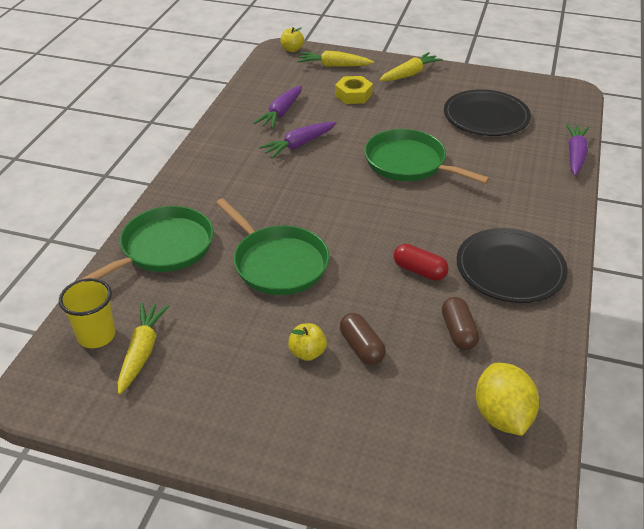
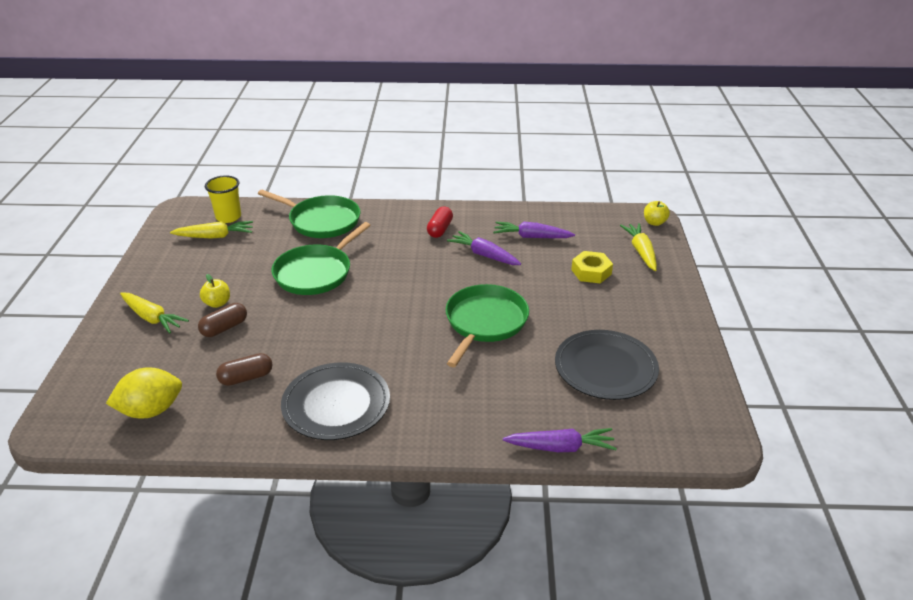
camera: 75 degrees right, 5 degrees down
(410, 74) = (661, 302): yellow carrot -> yellow carrot (152, 318)
(419, 271) = (321, 347): red capsule -> red capsule (440, 229)

